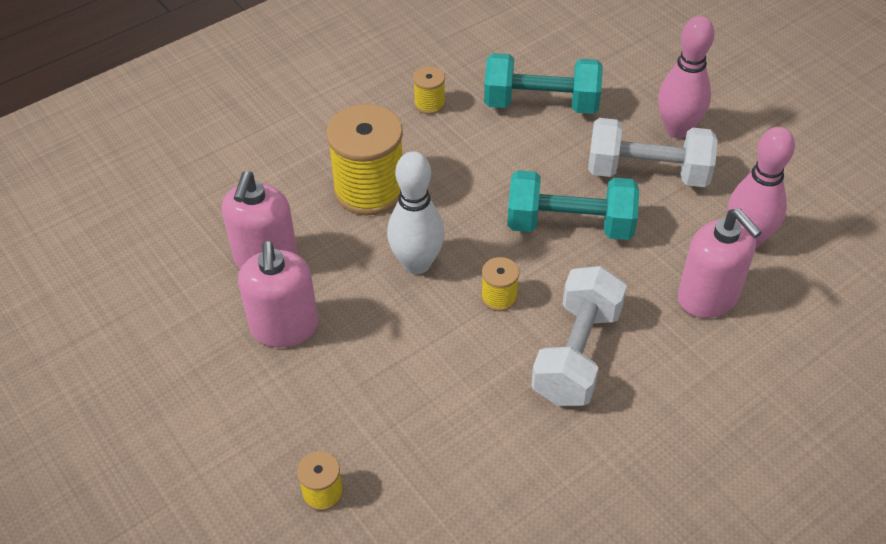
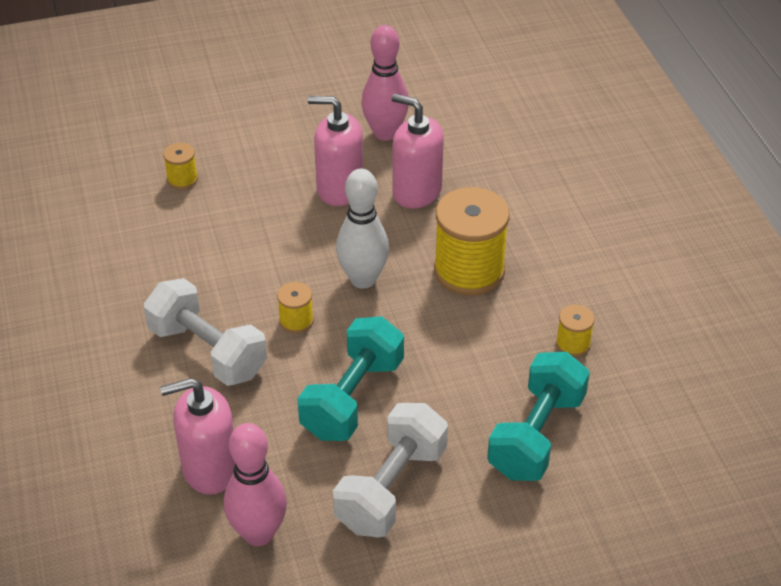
camera: 110 degrees right, 5 degrees down
(677, 129) = (444, 544): pink bowling pin -> pink bowling pin (385, 133)

